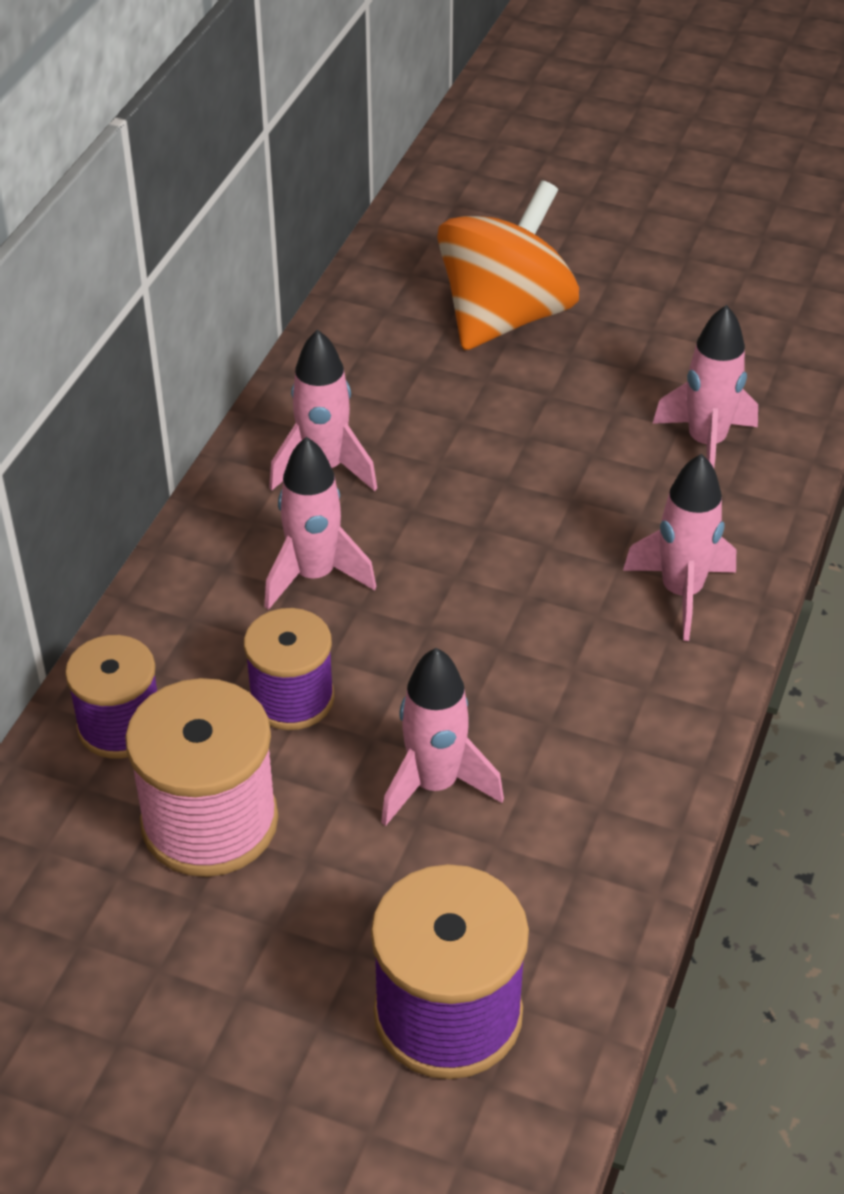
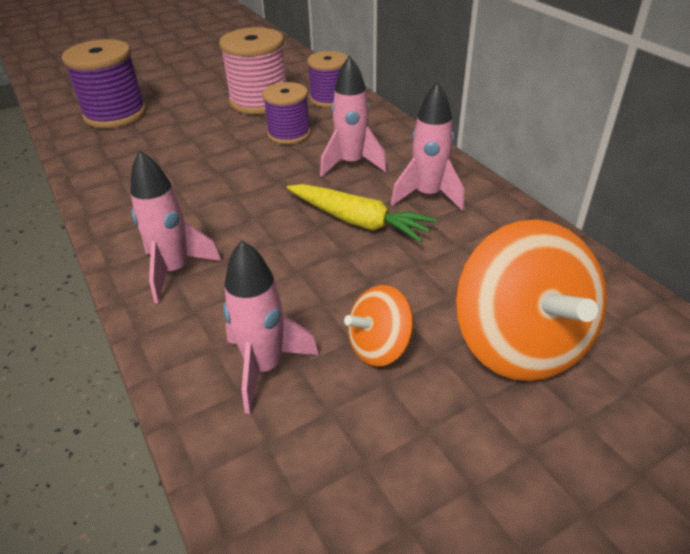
camera: 130 degrees right, 5 degrees down
(434, 784) = (197, 147): pink rocket -> none
(438, 499) = (358, 221): none -> yellow carrot
(602, 390) = (379, 347): none -> orange spinning top

